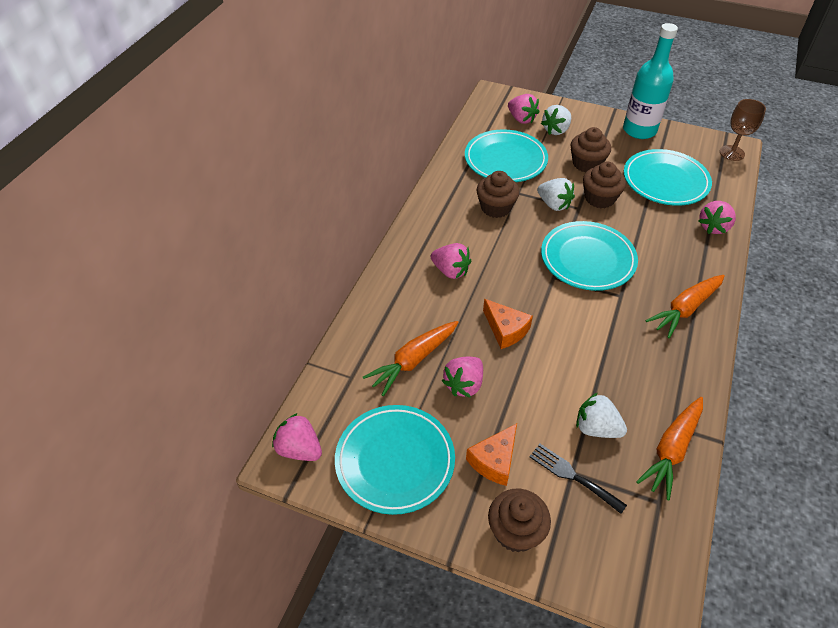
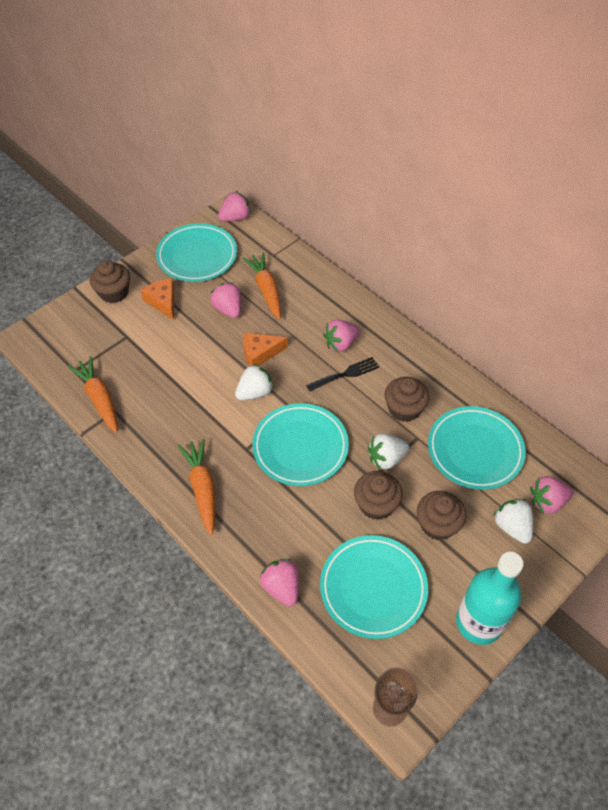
camera: 115 degrees right, 5 degrees up
(572, 476) = (124, 335): black fork -> black fork (346, 374)
(596, 428) = (145, 365): white strawberry -> white strawberry (255, 392)

